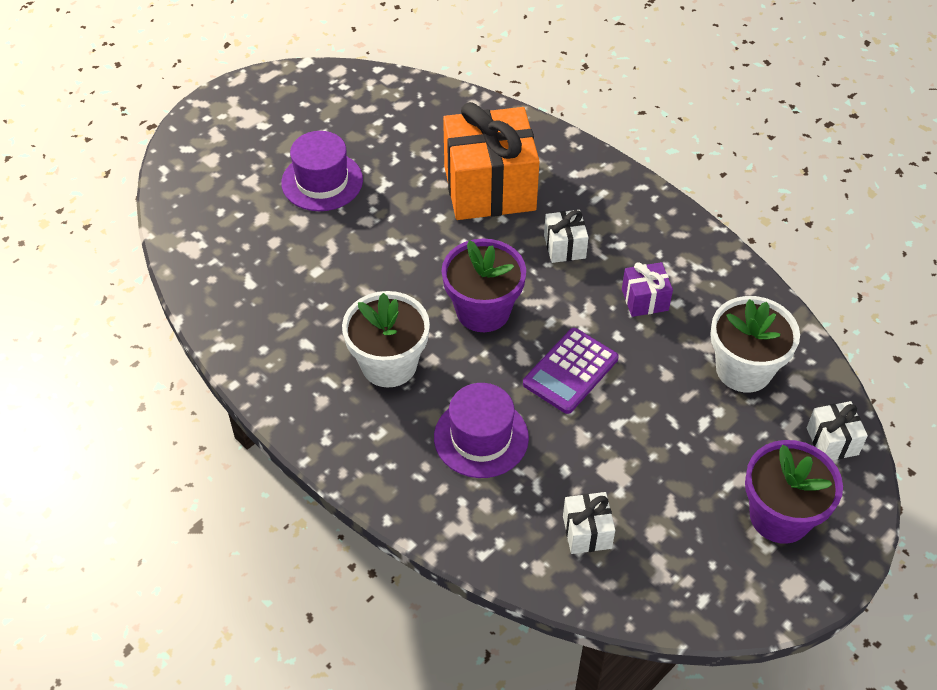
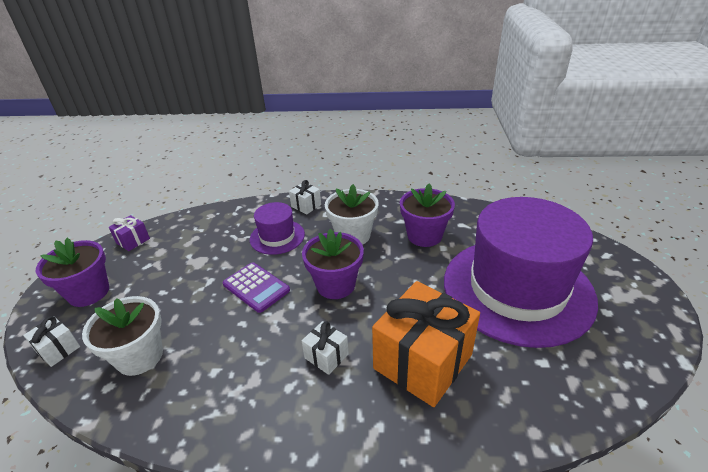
camera: 140 degrees right, 15 degrees down
(312, 300) = (424, 236): none -> purple flower pot
(322, 181) = (517, 289): purple hat -> purple hat, size x2.24
(570, 371) = (256, 287): purple calculator -> purple calculator turned 135 degrees clockwise
(587, 532) = (196, 235): white gift -> white gift (306, 206)
(645, 300) = (239, 357): purple gift -> purple gift (133, 241)

